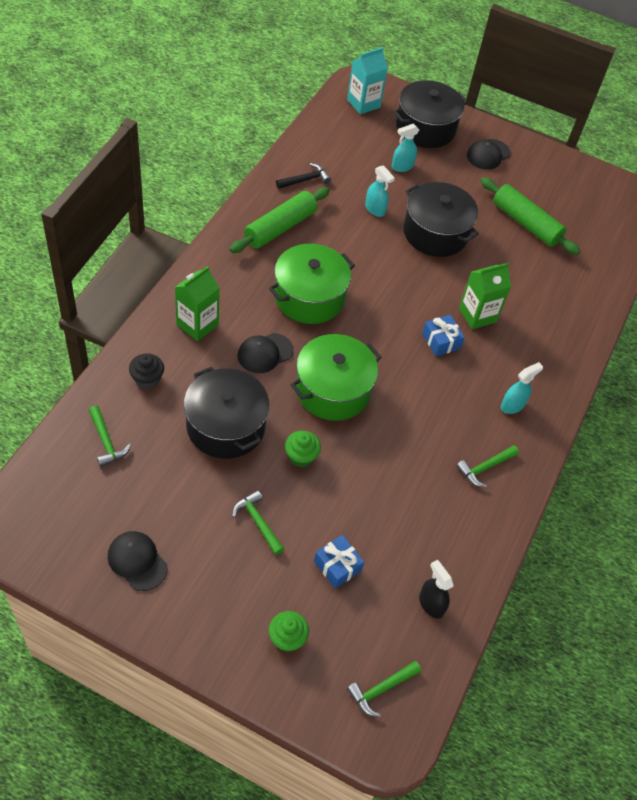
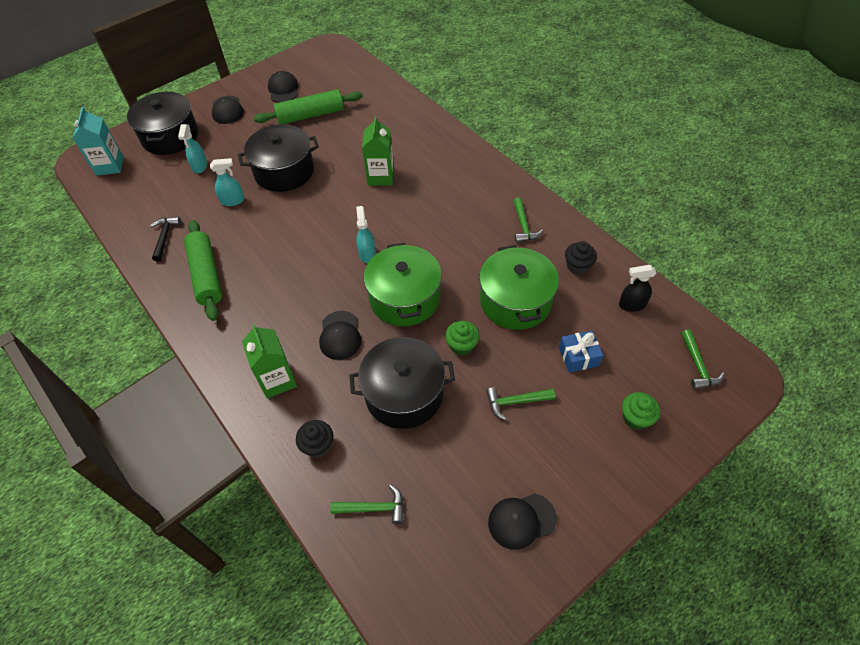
camera: 55 degrees left, 0 degrees up
(309, 297) = (298, 280): green pot -> green pot (515, 301)
(441, 341) = (393, 208): blue gift -> none
(457, 536) = (578, 266): none -> black cupcake
(512, 405) = (475, 188): turquoise spray bottle -> turquoise spray bottle (367, 254)
(547, 186) = (283, 89): none -> black cap

